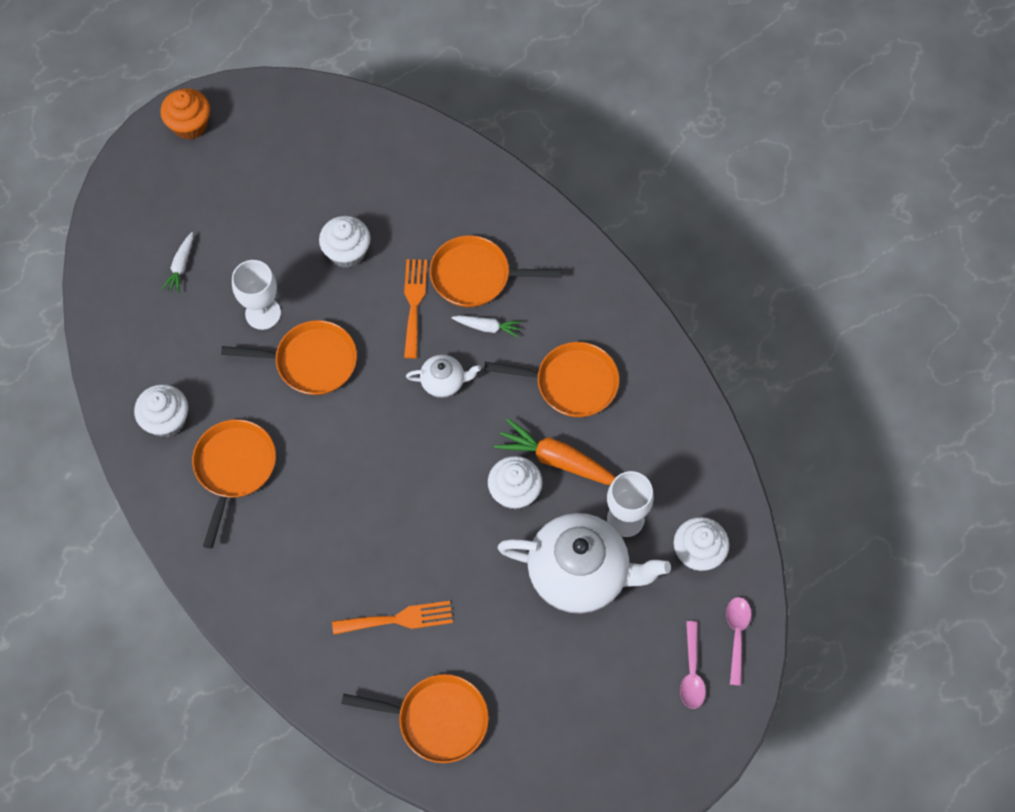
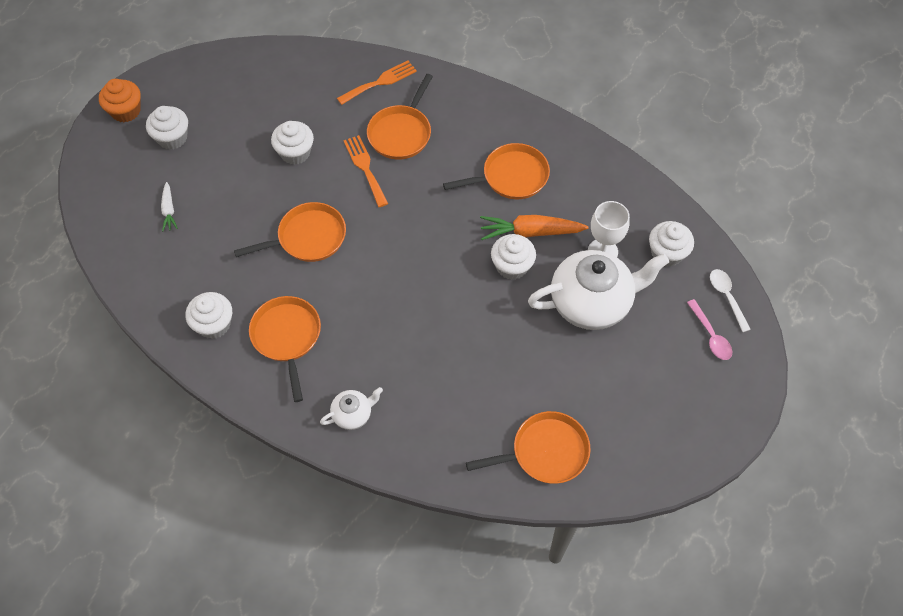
camera: 25 degrees left, 5 degrees down
(224, 179) = (172, 138): none -> white cupcake
(263, 313) = (252, 218): white goblet -> none
(398, 619) = (475, 392): orange fork -> orange fork (380, 82)
(444, 382) = (417, 212): white teapot -> white teapot (353, 414)
(475, 276) = (401, 133): orange pan -> orange pan turned 45 degrees counterclockwise
(487, 327) = (429, 163): white carrot -> none
(737, 635) = (727, 297): pink spoon -> white spoon

